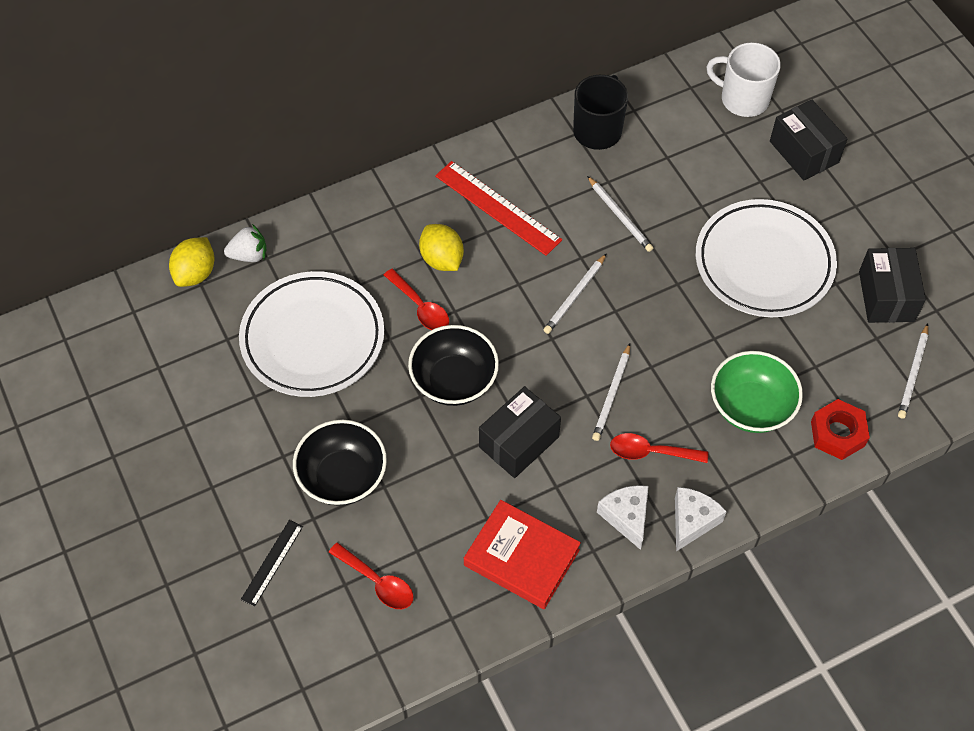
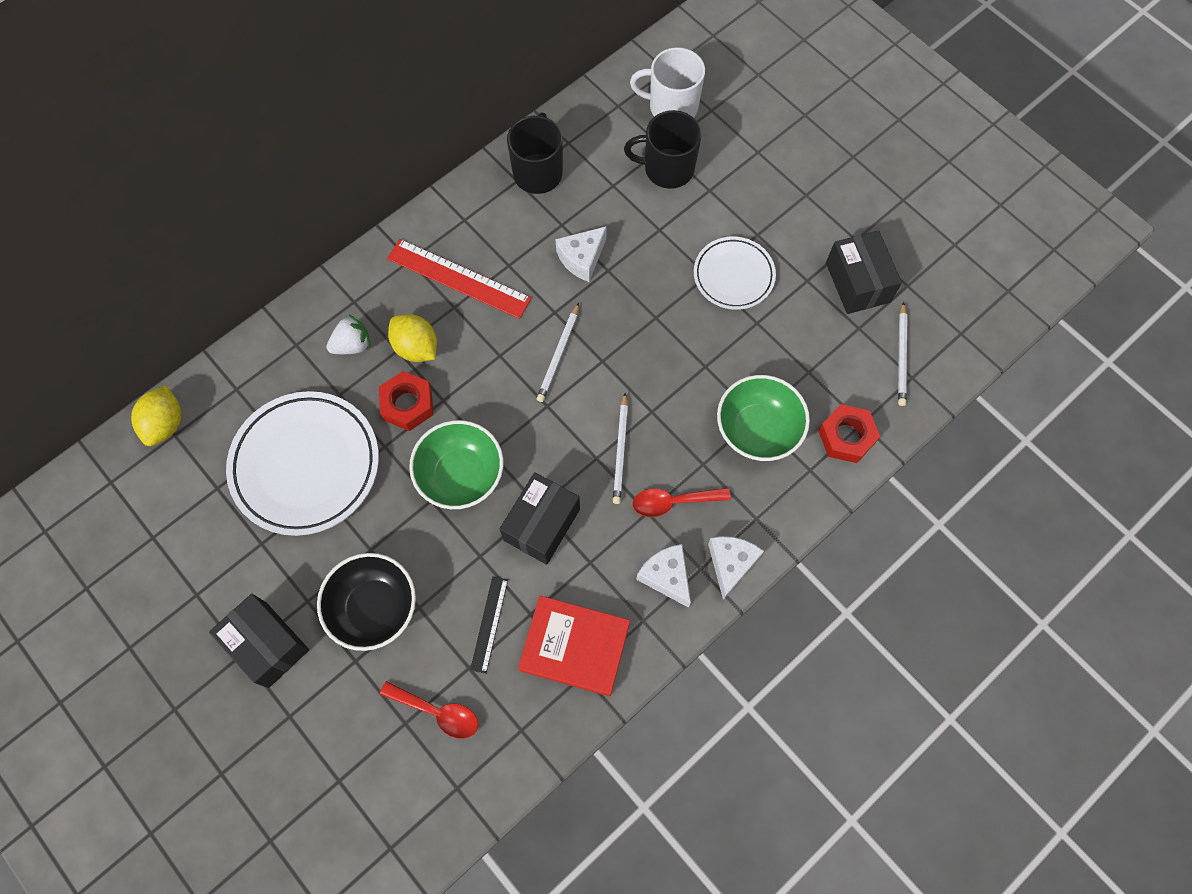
camera: 15 degrees left, 10 degrees up
(249, 255) = (217, 390): white strawberry -> white strawberry (352, 345)
(272, 562) = (325, 720): black ruler -> black ruler (489, 624)
(420, 307) = (407, 404): red spoon -> red nut
(454, 380) = (461, 475): black bowl -> green bowl
(620, 216) = (582, 259): white pencil -> white cheese
(724, 153) = (667, 169): none -> black mug
(764, 263) = (733, 275): white plate -> white plate, size x0.58
(804, 152) = (743, 149): black box -> black box (267, 644)

